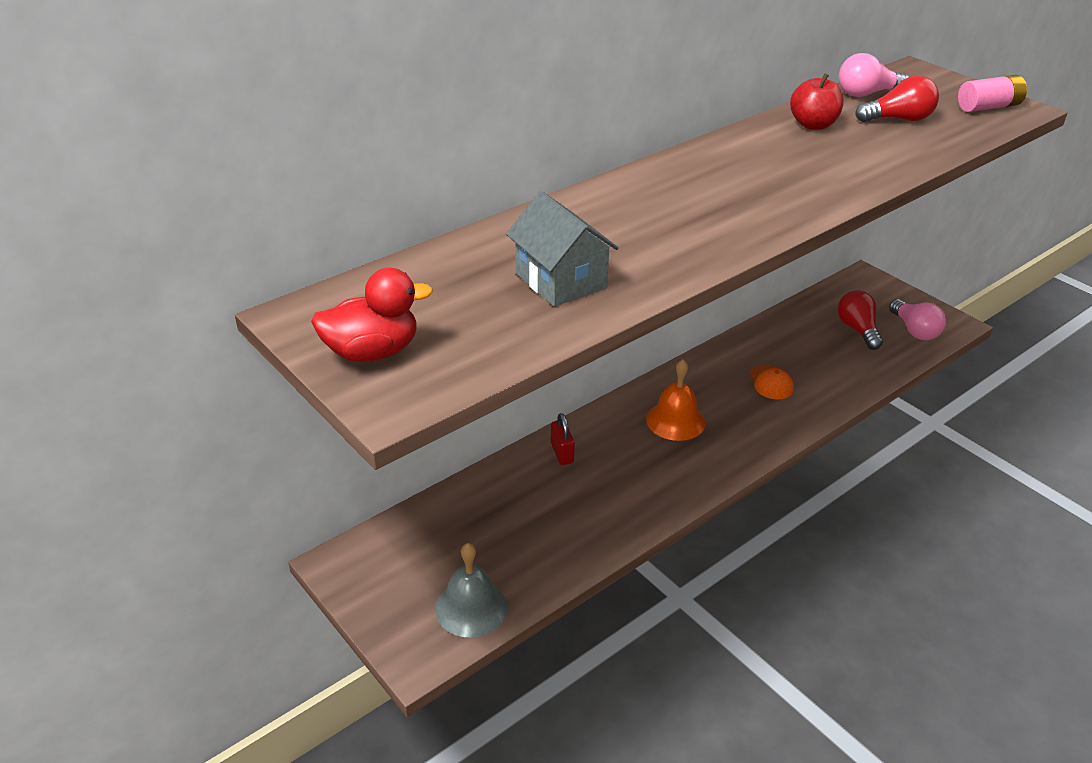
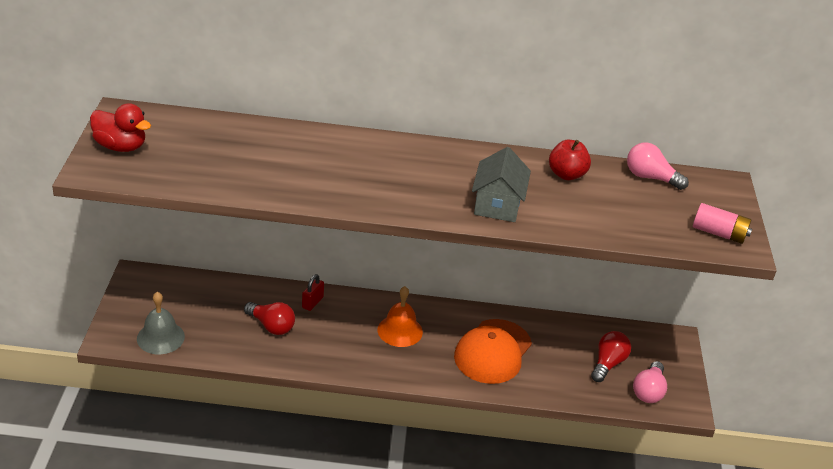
camera: 40 degrees right, 0 degrees up
(560, 280) = (253, 167): grey house -> grey house (497, 205)
(771, 382) = (493, 352): orange cap -> orange cap, size x2.12
(898, 119) = (633, 203): red light bulb -> red light bulb (271, 326)

